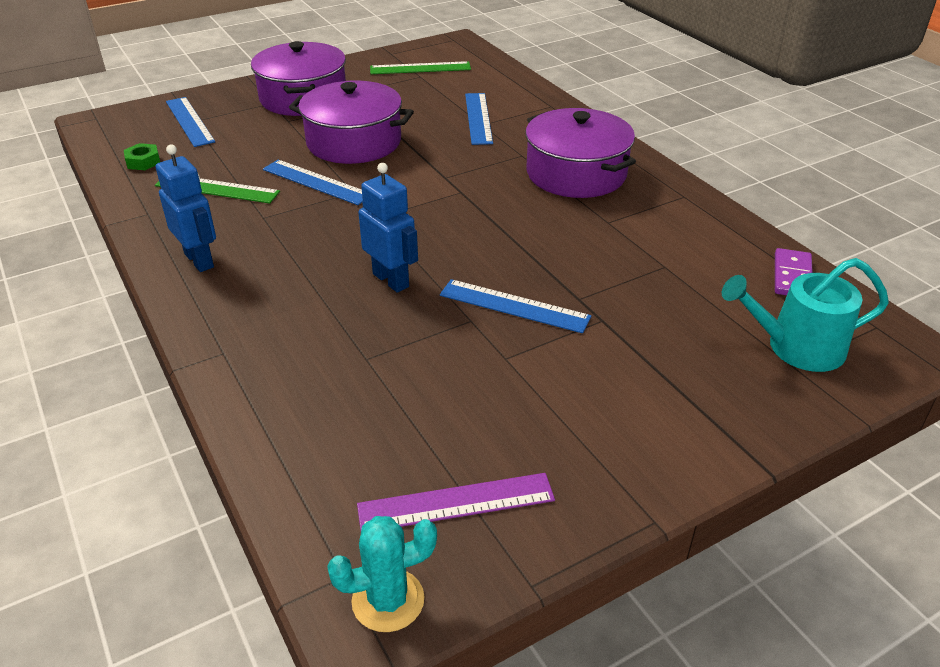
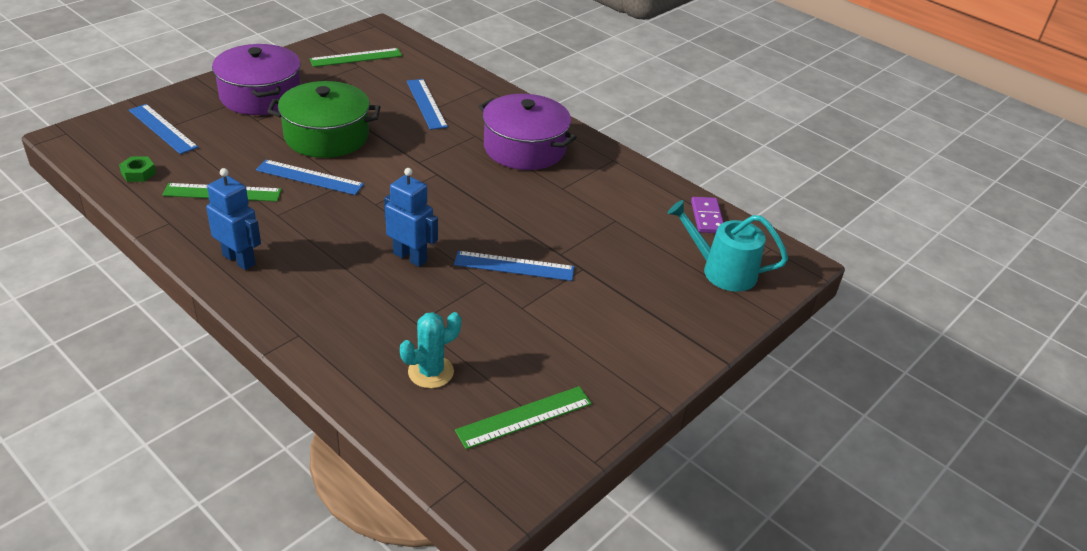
camera: 20 degrees left, 0 degrees up
(354, 142) = (326, 136): purple pot -> green pot
(388, 600) = (502, 489): turquoise cactus -> turquoise cactus (431, 372)
(456, 503) = (524, 417): purple ruler -> green ruler
(797, 347) = (722, 271): turquoise watering can -> turquoise watering can turned 45 degrees clockwise

